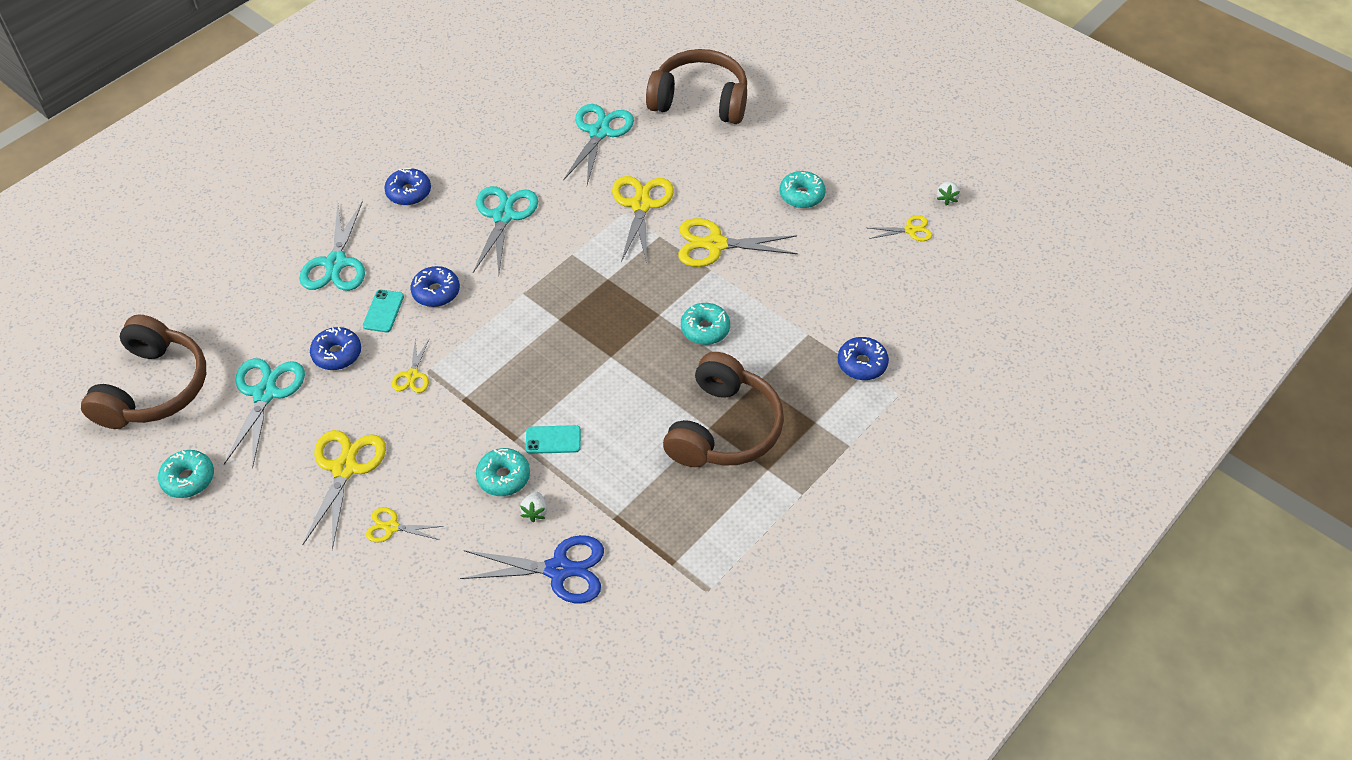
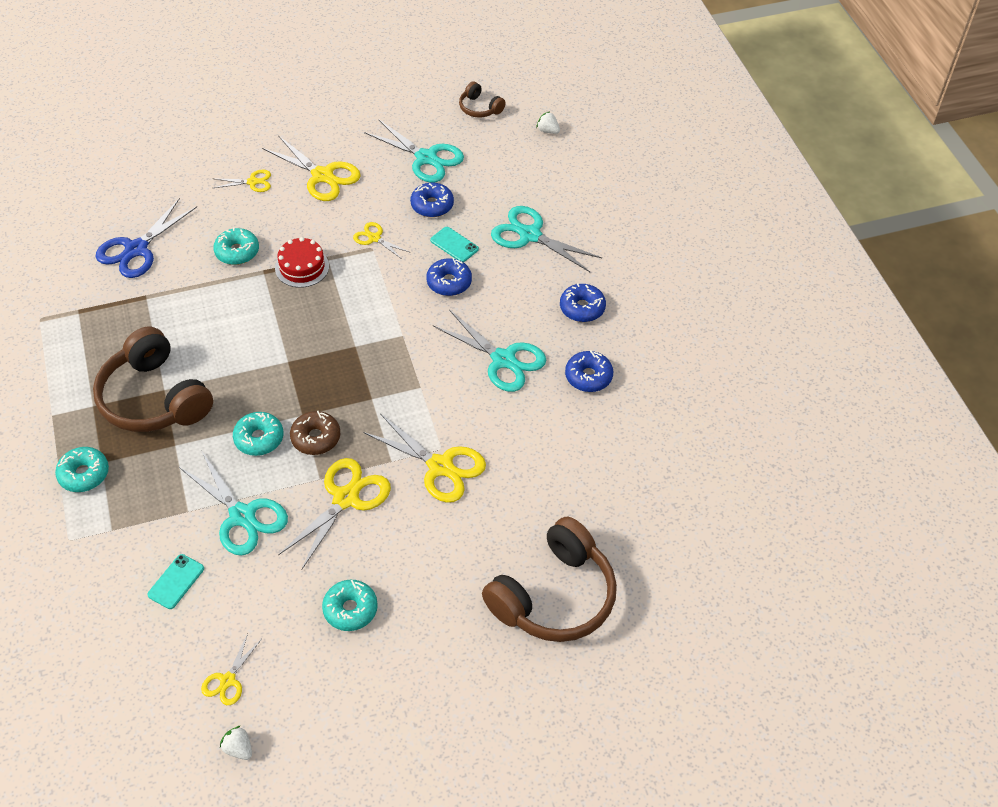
camera: 120 degrees right, 0 degrees up
(154, 388) = (480, 108): brown headphones -> brown headphones, size x0.47
(188, 479) = (383, 104): turquoise donut -> turquoise donut (84, 474)
(391, 527) = (252, 182): yellow scissors -> yellow scissors turned 45 degrees clockwise
(489, 411) = (302, 267): none -> red cake
(535, 512) = (192, 256): white strawberry -> white strawberry (548, 131)
(553, 440) = (242, 292): turquoise phone -> turquoise phone (176, 581)
(599, 132) = (565, 481): turquoise scissors -> turquoise scissors (242, 516)
(675, 293) = (316, 438): none -> brown donut
(862, 364) = (121, 532): blue donut -> blue donut (588, 376)

